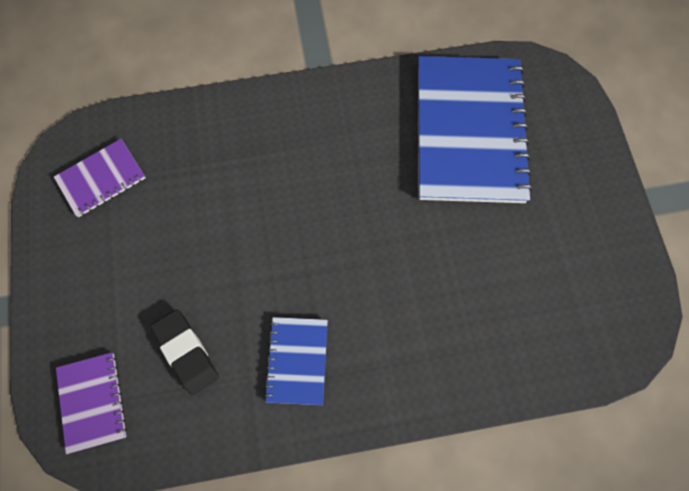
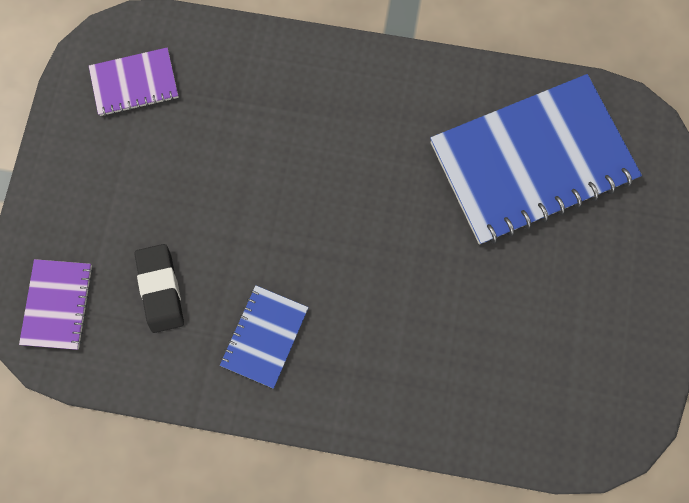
camera: 20 degrees right, 5 degrees up
(469, 131) = (532, 161): blue notebook -> blue notebook turned 45 degrees clockwise

